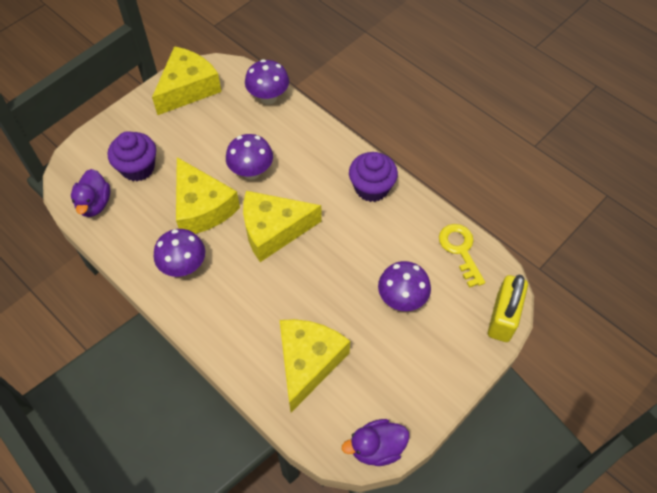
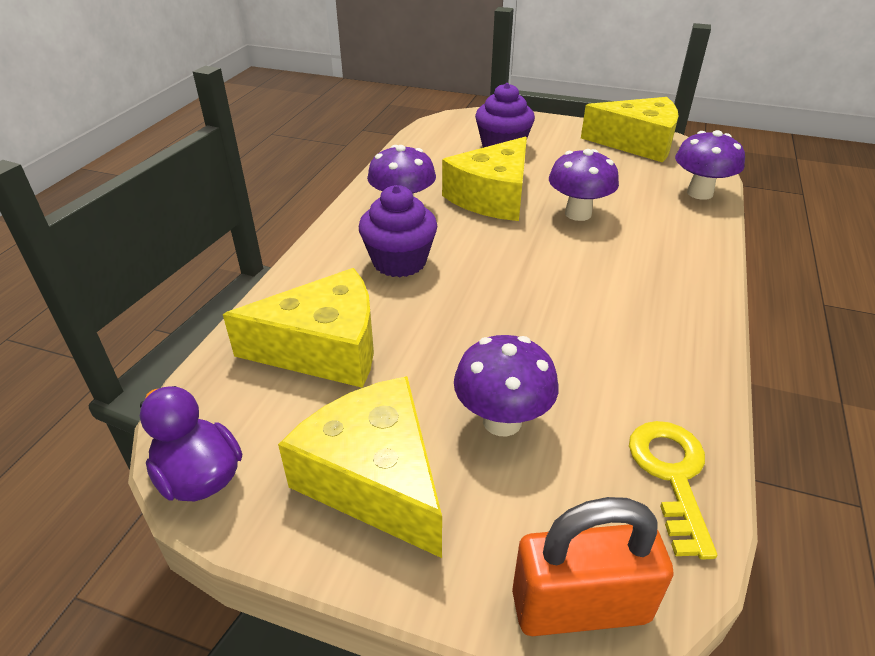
camera: 65 degrees right, 20 degrees down
(94, 204) = (436, 140): purple duck -> none
(273, 230) = (510, 255): yellow cheese -> yellow cheese (375, 479)
(371, 188) = (672, 321): purple cupcake -> purple cupcake (399, 262)
(460, 250) = (671, 474): yellow key -> yellow key turned 45 degrees counterclockwise
(503, 317) = (580, 606): yellow padlock -> orange padlock

